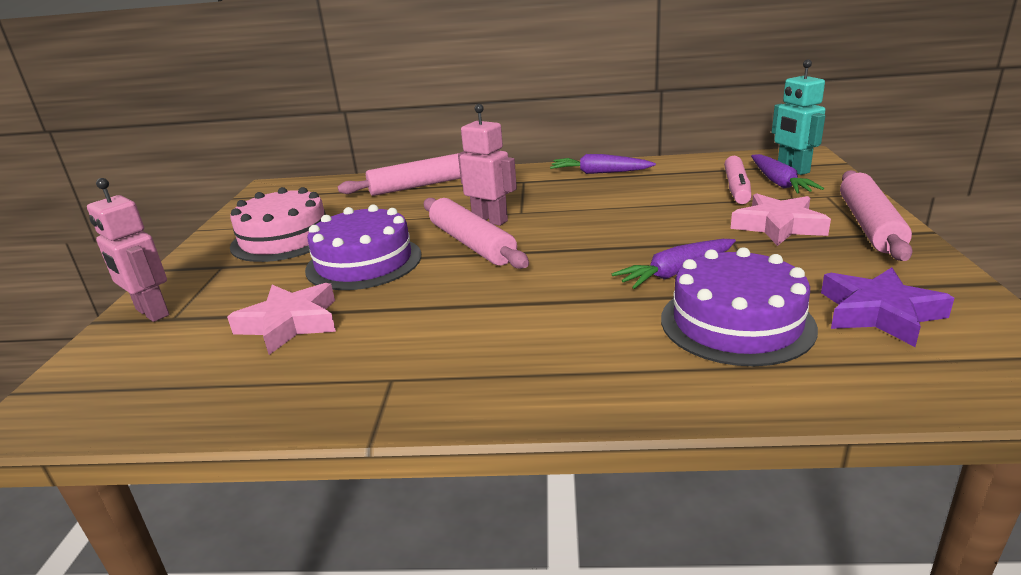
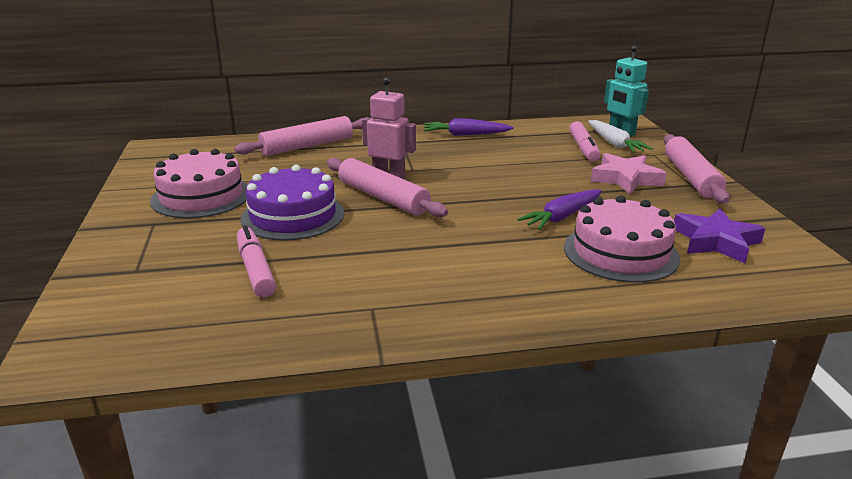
camera: 15 degrees left, 0 degrees up
(152, 313) = (111, 267): pink robot -> none
(290, 323) = (255, 270): pink star -> pink marker
(736, 323) = (620, 252): purple cake -> pink cake
(779, 182) = (614, 143): purple carrot -> white carrot

